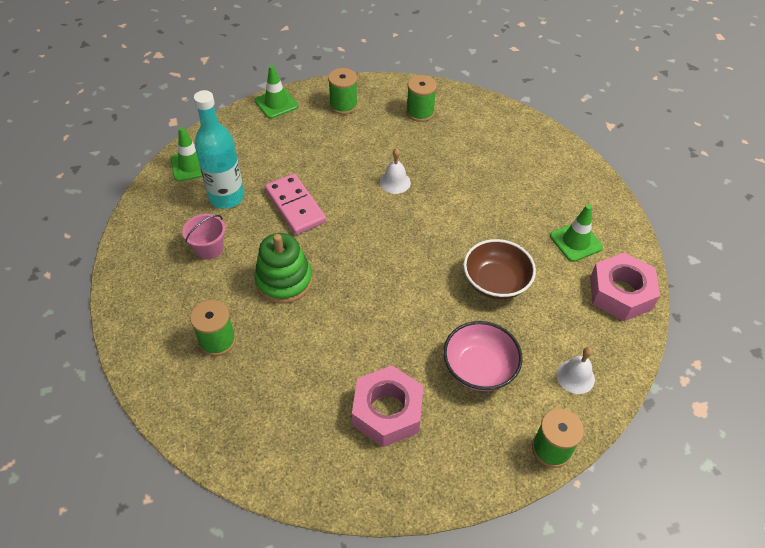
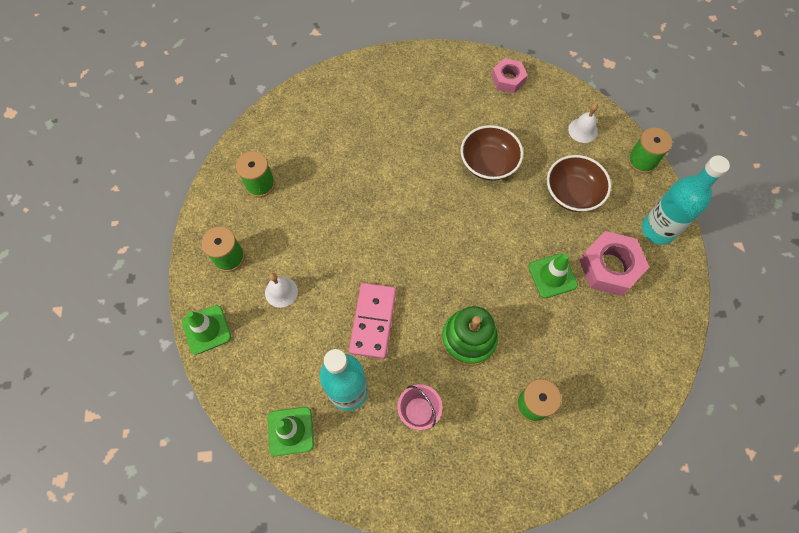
camera: 80 degrees left, 15 degrees up
(295, 206) = (373, 321): pink domino -> pink domino turned 60 degrees counterclockwise
(395, 182) = (356, 223): white bell -> white bell (281, 292)
(451, 468) = (658, 230): none -> turquoise bottle
(479, 368) = (572, 193): pink bowl -> brown bowl
(575, 242) = (452, 95): green traffic cone -> green traffic cone (552, 276)
(620, 293) = (508, 79): pink nut -> pink nut, size x0.63

